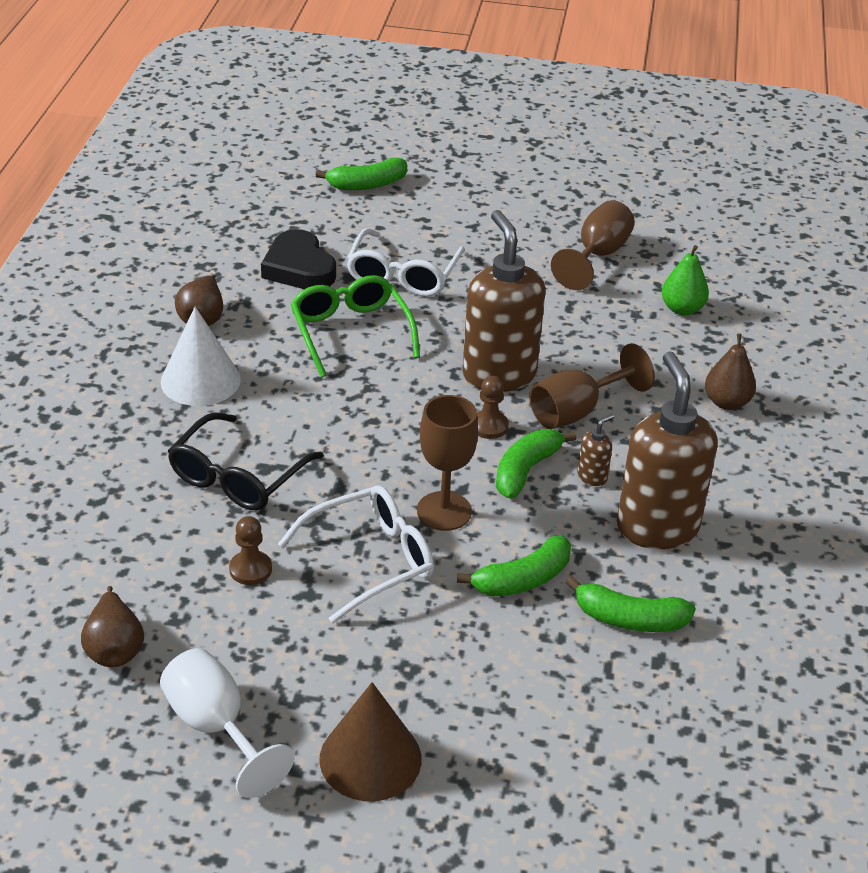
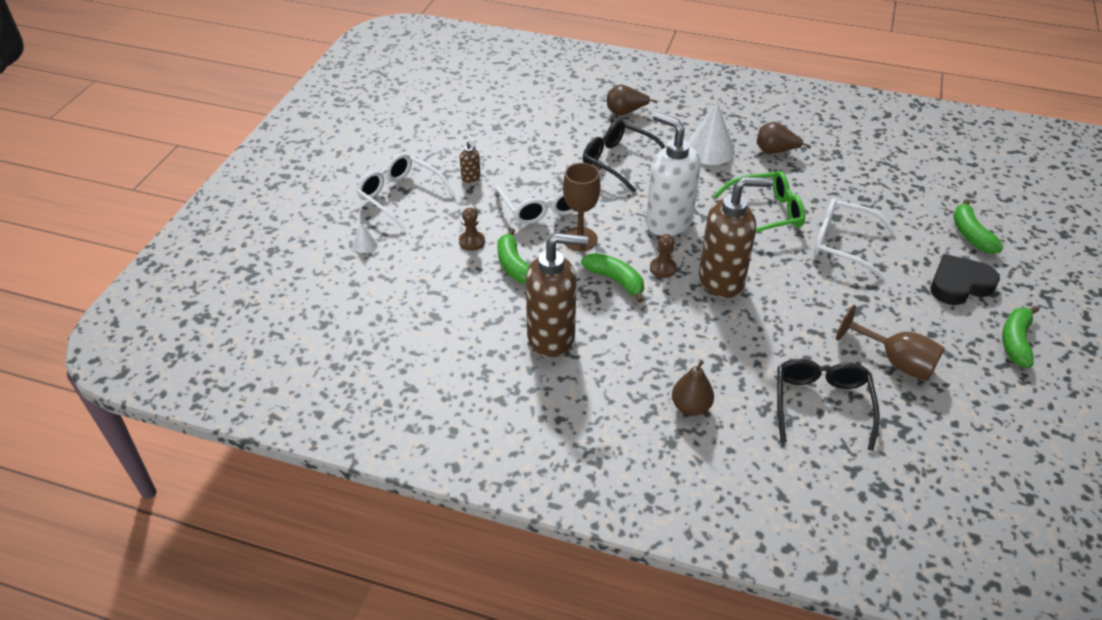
camera: 100 degrees right, 5 degrees up
(115, 648) = (494, 121): brown pear -> brown pear (625, 112)
(216, 727) = (435, 149): white goblet -> none
(250, 569) = (542, 163): brown pawn -> brown pawn (472, 242)
(299, 268) = (842, 194): black heart -> black heart (959, 284)
(370, 758) = (400, 196): brown cone -> white glasses
(386, 422) = (668, 222): none -> white soap dispenser
(517, 786) = (365, 244): none -> white cone
(576, 411) = (679, 315): brown goblet -> none
(592, 477) = (606, 312): brown soap dispenser -> brown soap dispenser (471, 178)
(629, 619) = (471, 308): green banana -> green banana (1015, 341)
(682, 309) = (821, 405): green pear -> black glasses

